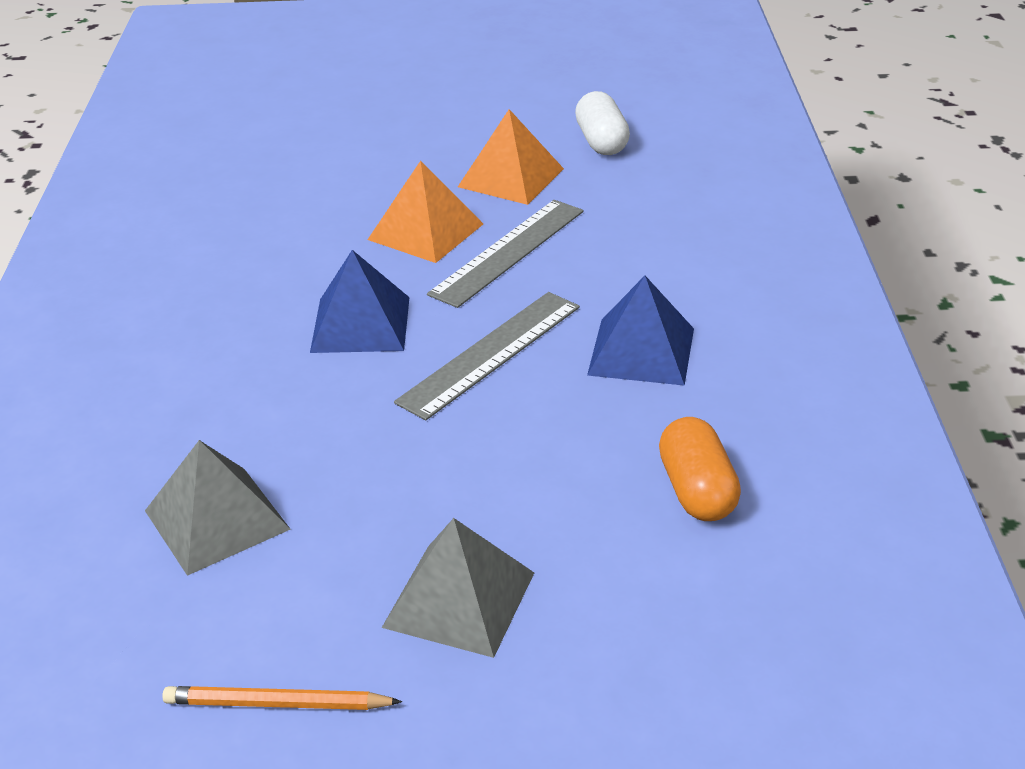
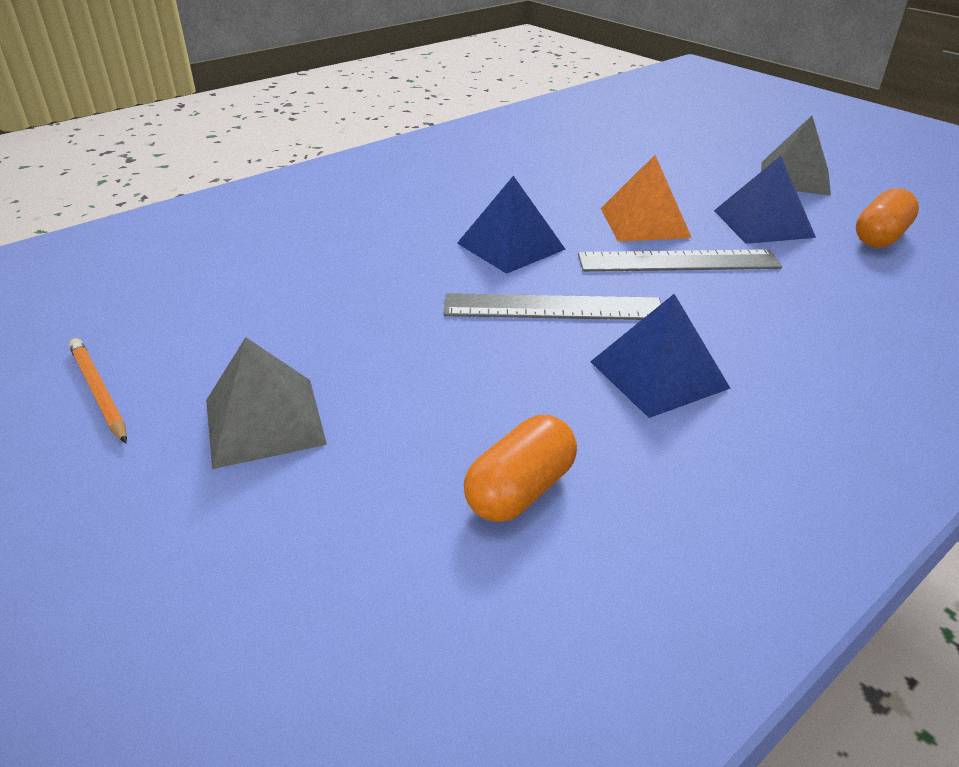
camera: 50 degrees right, 0 degrees up
(217, 519) = (259, 288): grey pyramid -> grey pyramid (795, 178)
(511, 177) = (763, 223): orange pyramid -> blue pyramid
(601, 142) = (880, 237): white capsule -> orange capsule

